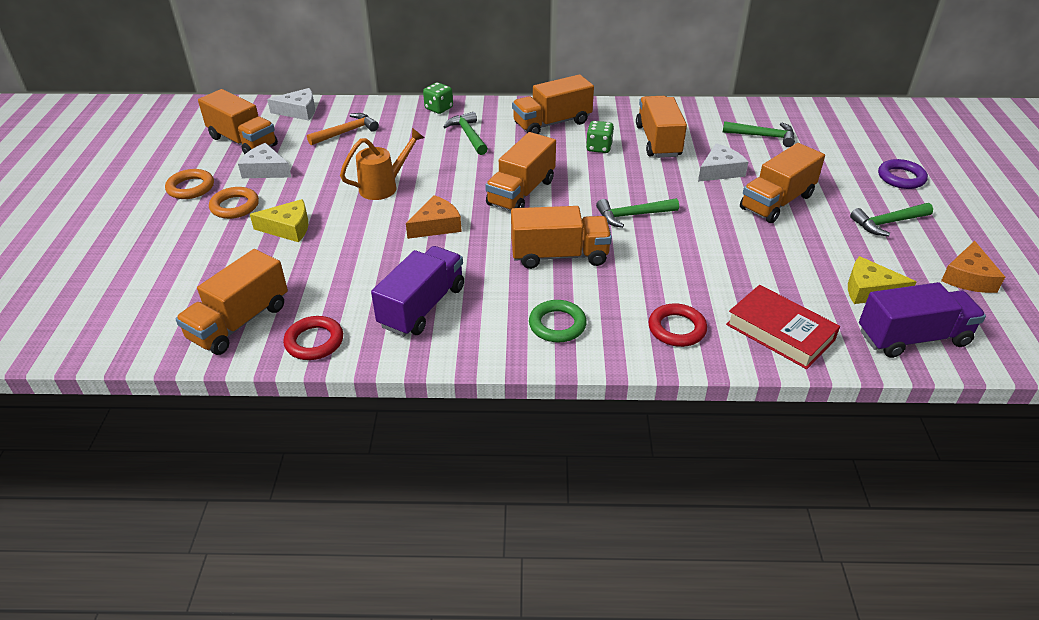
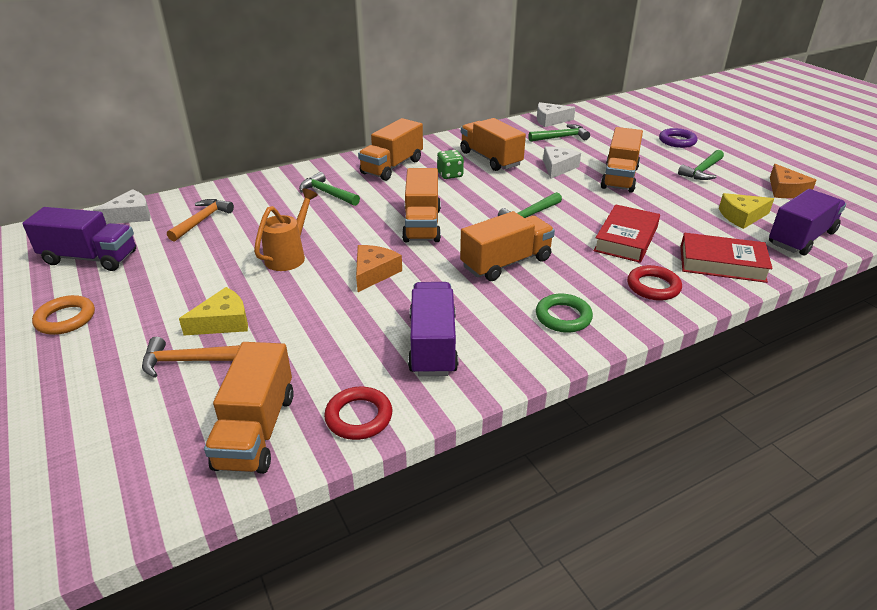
camera: 30 degrees left, 5 degrees down
(235, 206) = (139, 320): orange ring -> none
(240, 251) = (188, 361): none -> orange hammer
(243, 141) = (90, 258): orange truck -> purple truck
(265, 170) = (143, 277): white cheese -> white cheese (550, 120)
(439, 108) = (277, 179): green dice -> none
(705, 271) = (626, 239): none -> red book

